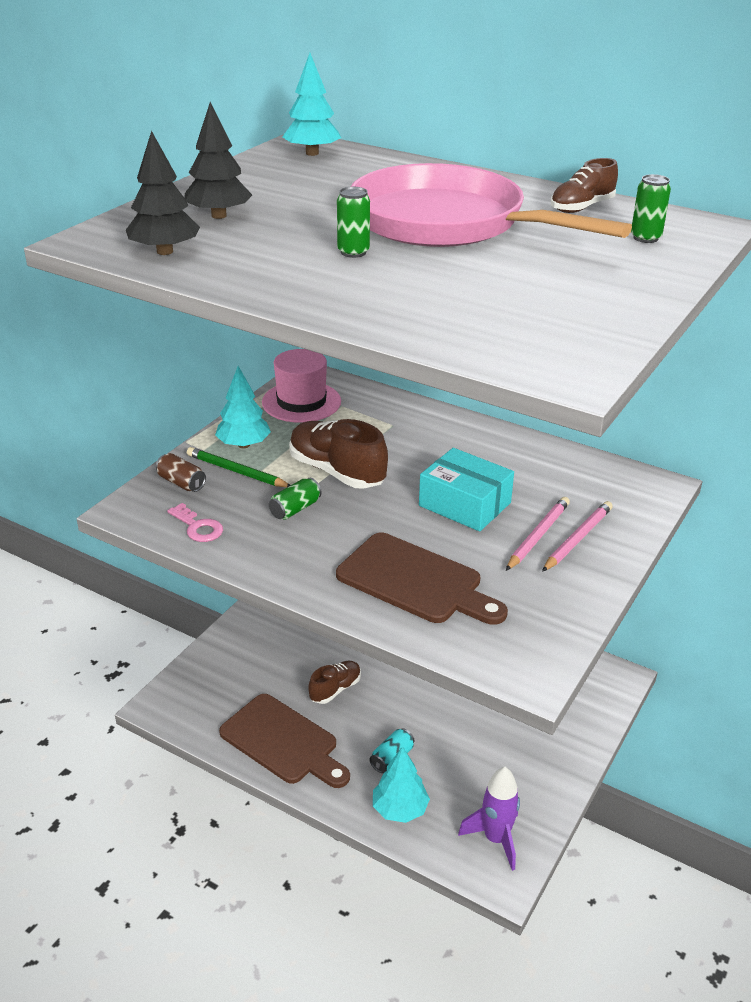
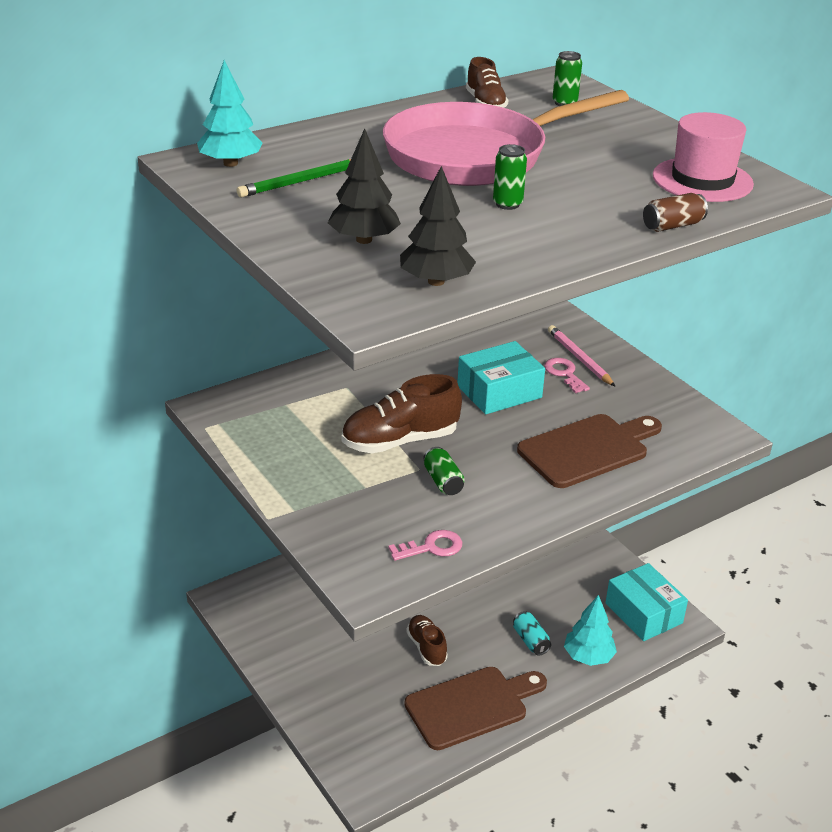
camera: 65 degrees left, 0 degrees up
(181, 483) = (345, 539): brown can -> brown can (672, 226)
(236, 471) = (353, 499): green pencil -> green pencil (301, 182)
(243, 445) = (307, 482): turquoise tree -> none
(301, 402) = (257, 425): pink hat -> pink hat (702, 180)
(496, 839) = (643, 613): purple rocket -> turquoise box
(538, 536) = (564, 374): pink pencil -> pink key

